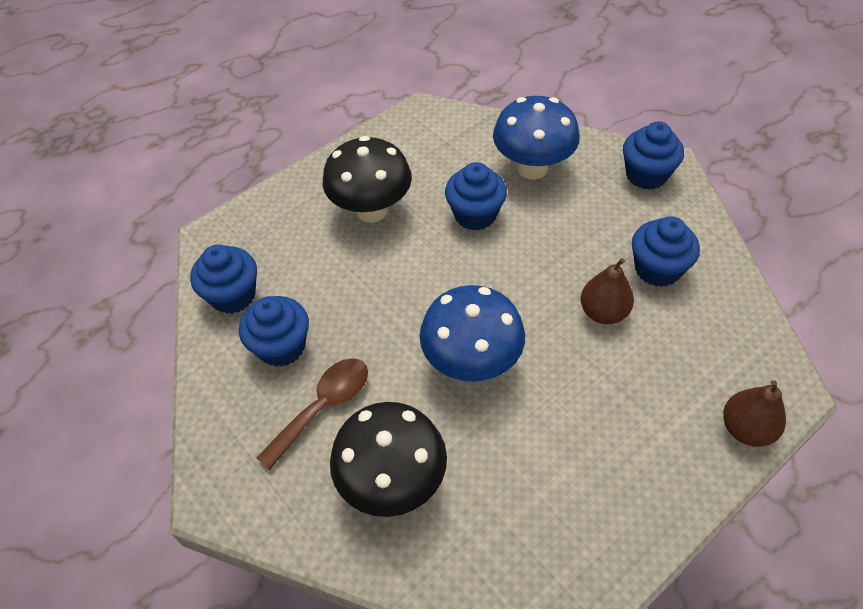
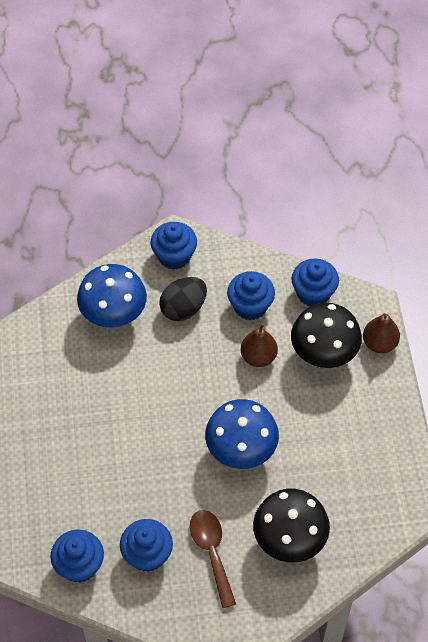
camera: 60 degrees left, 5 degrees up
(371, 210) = (71, 437): black mushroom -> black mushroom (323, 354)
(475, 215) = (127, 376): blue cupcake -> blue cupcake (313, 293)
(595, 215) = (183, 308): none -> black egg

